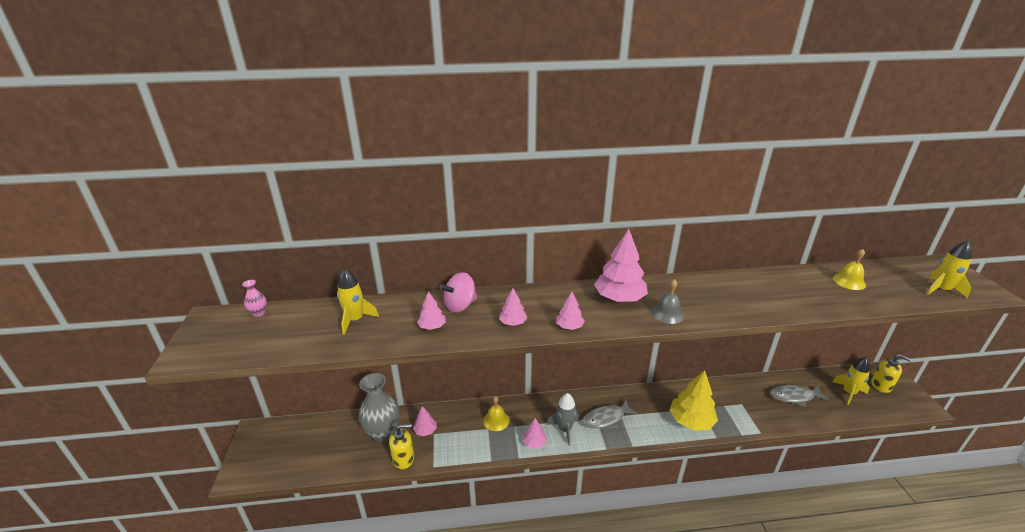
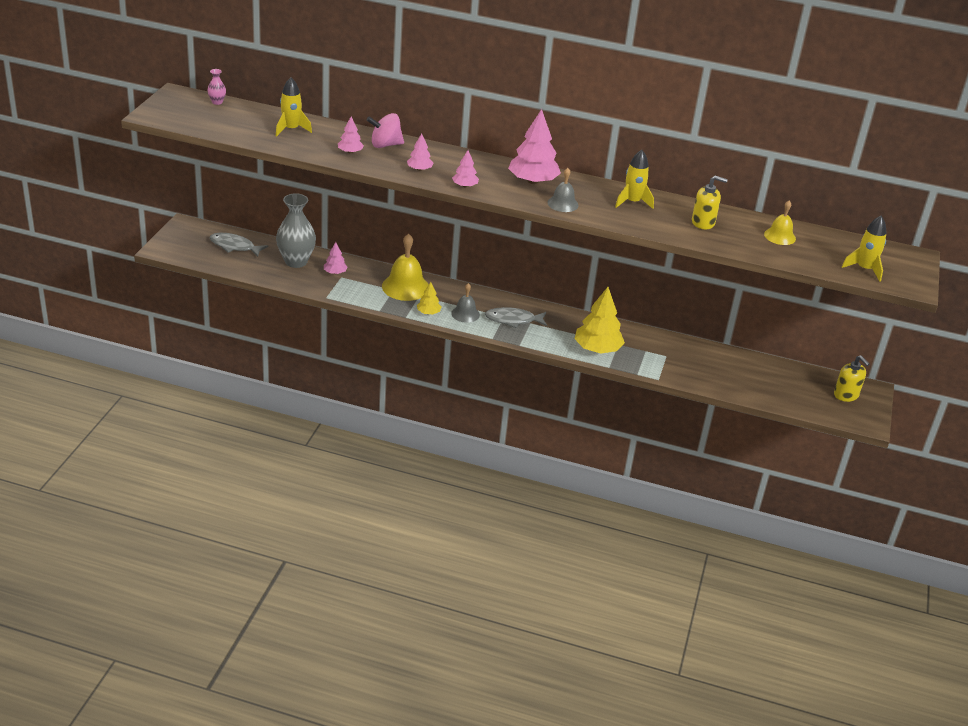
camera: 20 degrees right, 5 degrees up
(403, 458) = (303, 284): yellow soap dispenser -> yellow soap dispenser (703, 222)
(496, 420) = (405, 287): yellow bell -> yellow bell, size x1.71
(534, 443) = (428, 312): pink tree -> yellow tree
(564, 429) = (465, 314): grey rocket -> grey bell
(794, 397) = (732, 370): grey fish -> grey fish (234, 246)
(849, 393) = (798, 387): yellow rocket -> yellow rocket (632, 202)

